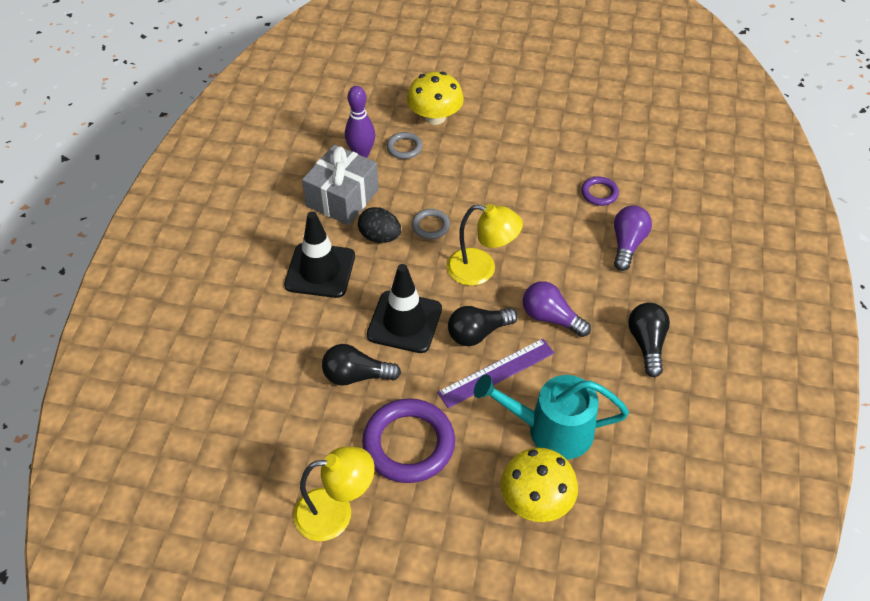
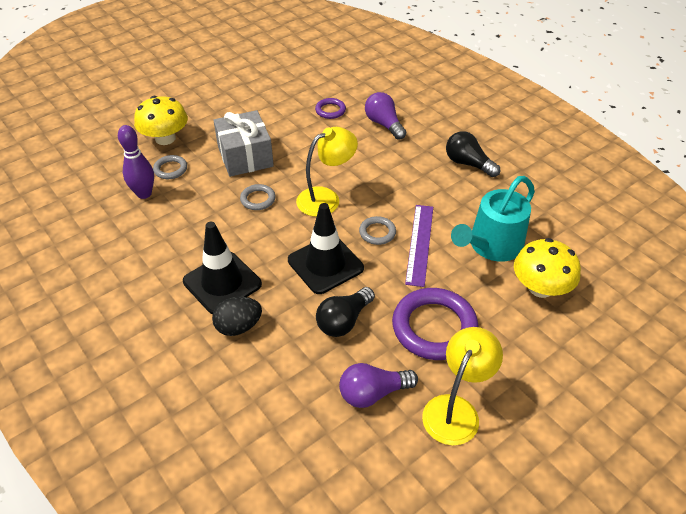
camera: 50 degrees left, 5 degrees down
(342, 198) = (170, 228): grey gift -> grey gift (245, 156)
(380, 237) = (233, 231): black egg -> black egg (238, 327)
(478, 333) = (377, 232): black light bulb -> grey ring
(551, 318) = (403, 191): purple light bulb -> purple light bulb (373, 393)

